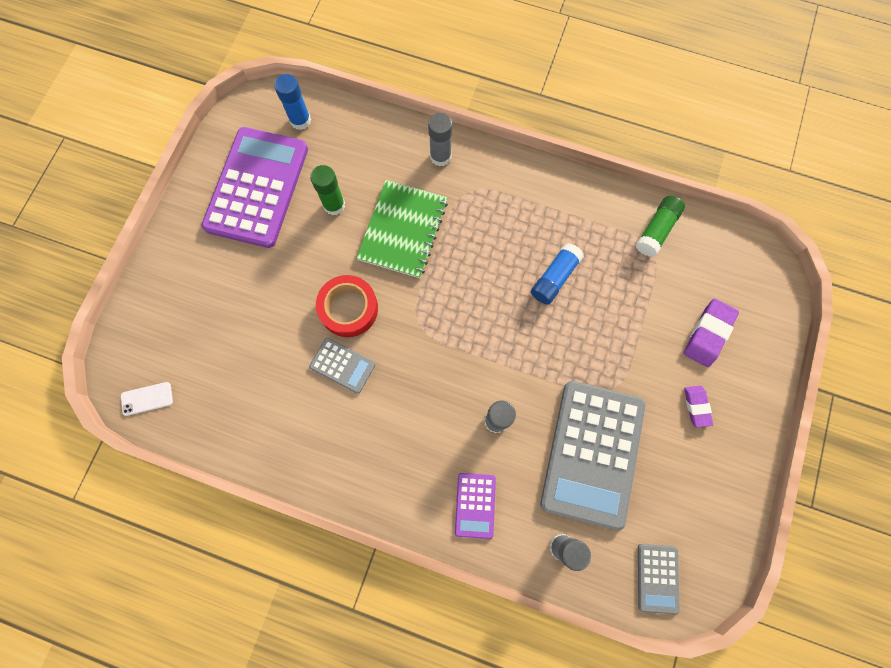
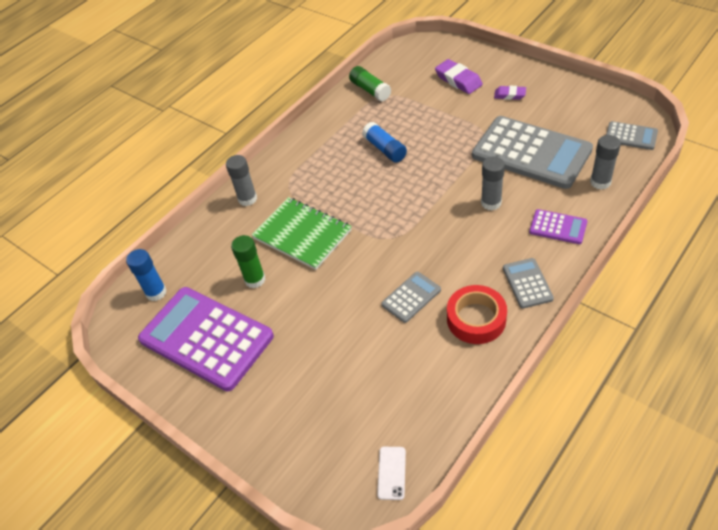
camera: 65 degrees left, 25 degrees down
(348, 308) = (359, 284): red tape -> red tape (476, 319)
(385, 483) = (527, 283): none -> grey calculator

